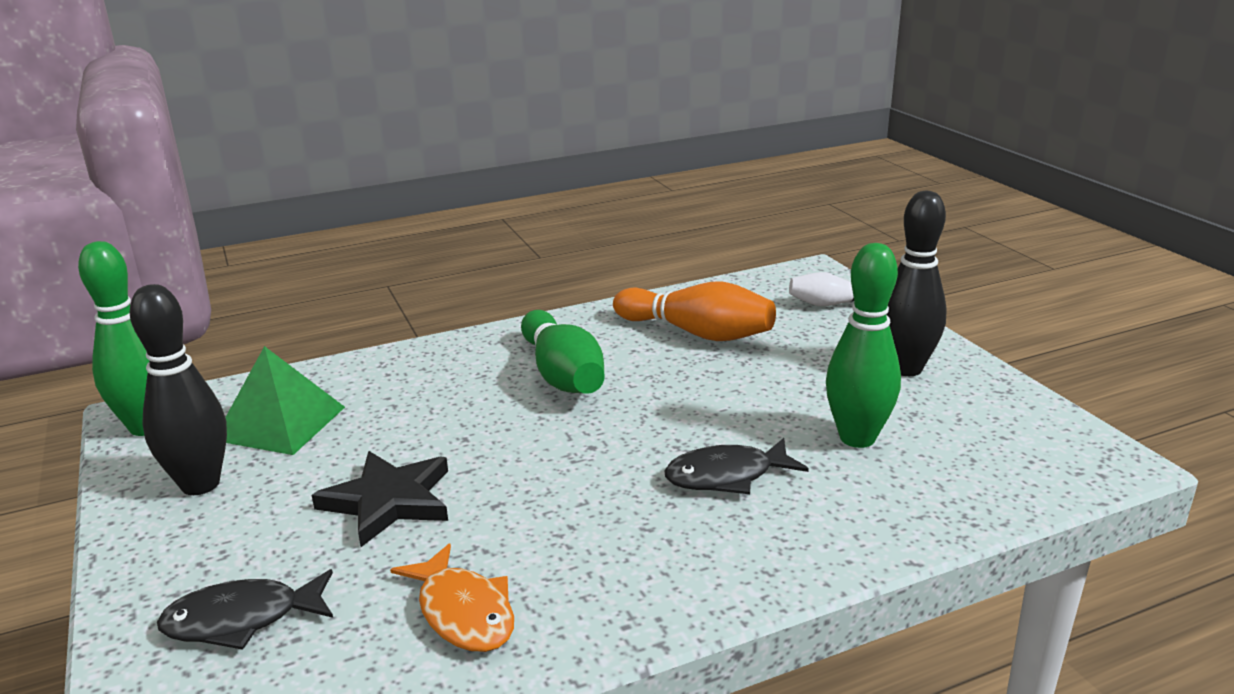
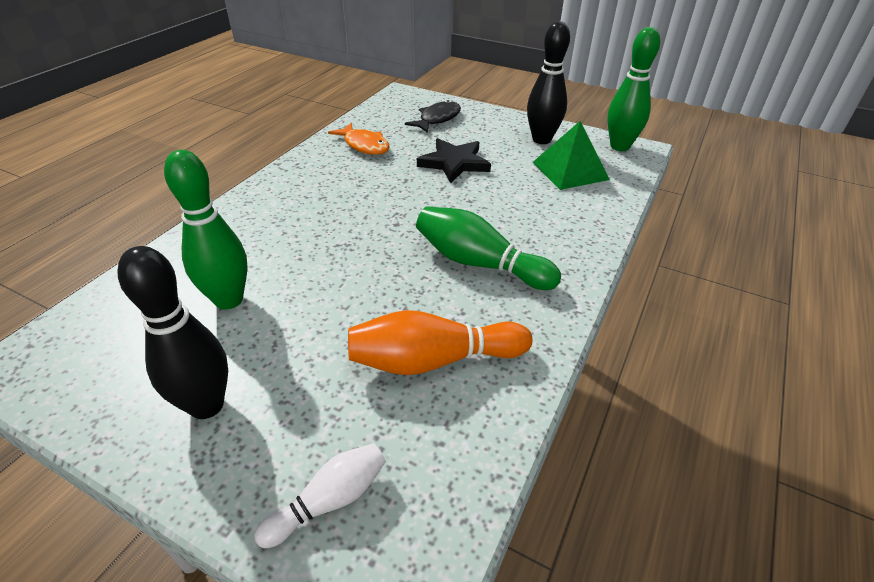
camera: 140 degrees right, 15 degrees up
(463, 612) = (364, 145): orange fish -> orange fish turned 150 degrees counterclockwise
(726, 476) = (301, 237): black fish -> none

